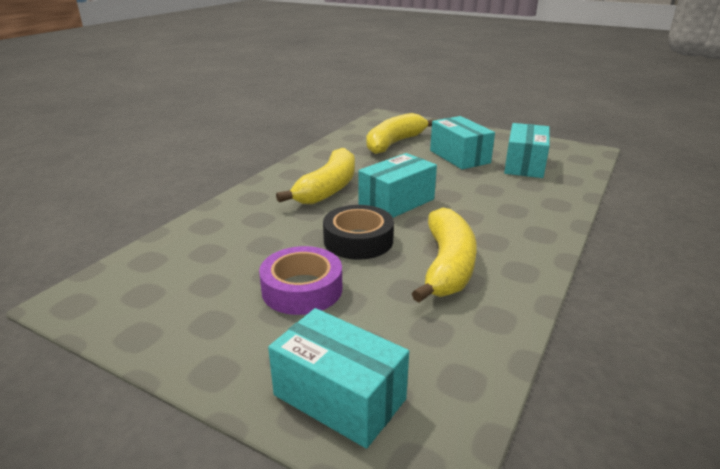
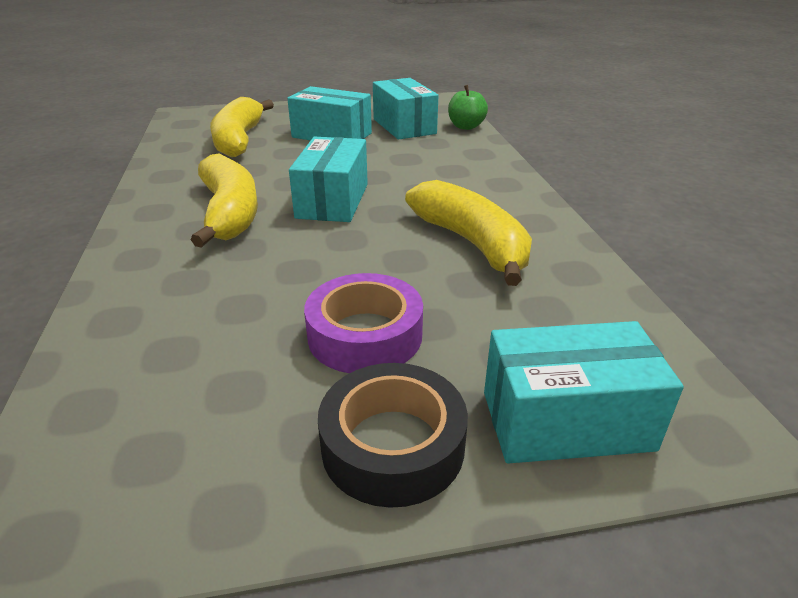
camera: 40 degrees left, 5 degrees up
(358, 240) = (349, 255): black tape -> black tape (393, 445)
(578, 179) = (466, 127): none -> green apple

